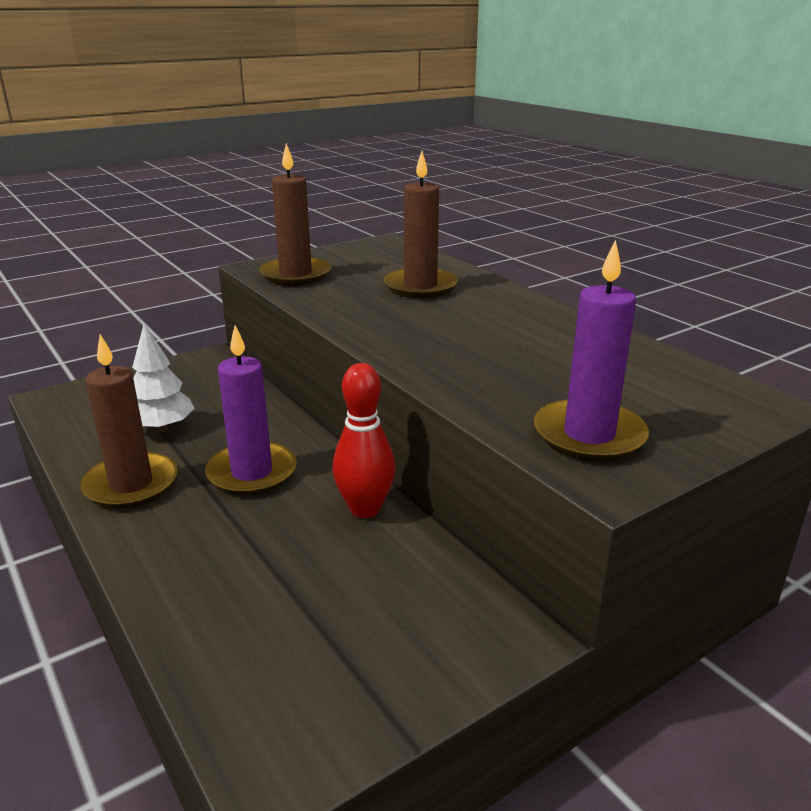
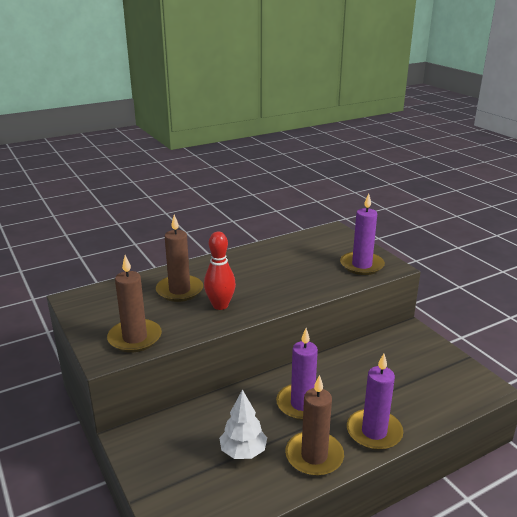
camera: 85 degrees left, 0 degrees up
(164, 547) = (374, 432): none -> purple candle
(365, 509) = (336, 363): red bowling pin -> red bowling pin (220, 305)

